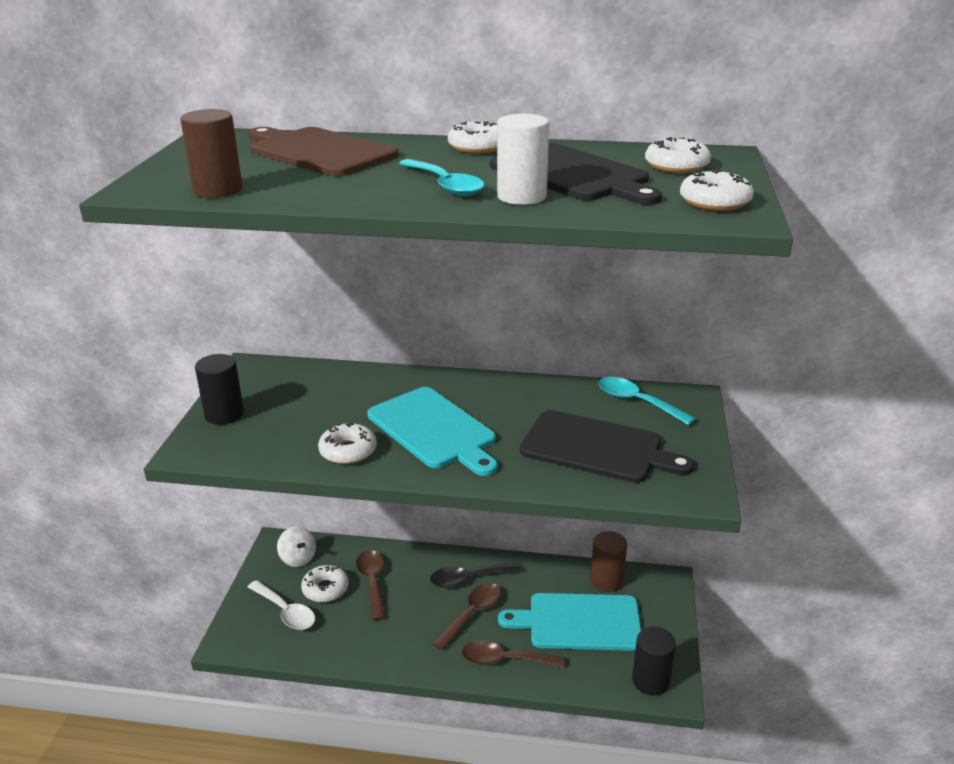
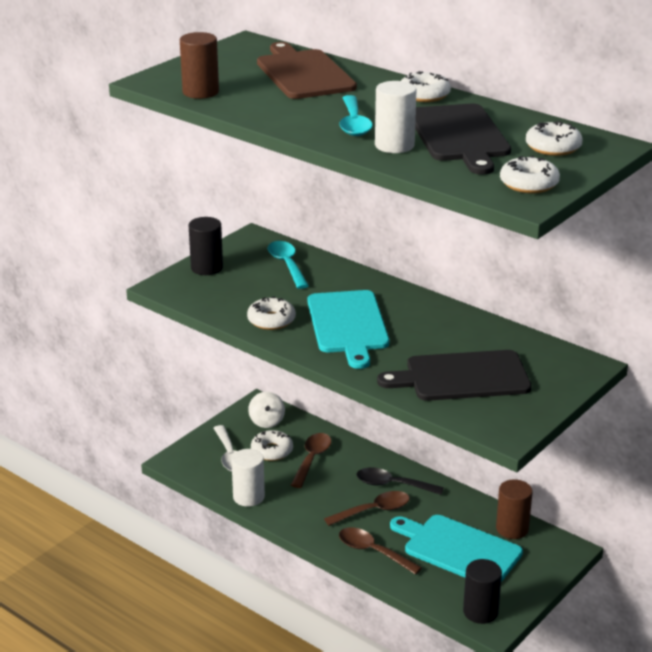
camera: 30 degrees right, 0 degrees up
(337, 651) = (248, 497): none -> white cylinder
(597, 448) = (462, 377): black cutting board -> black cutting board turned 120 degrees clockwise
(637, 402) = (535, 354): turquoise spoon -> turquoise spoon (287, 265)

